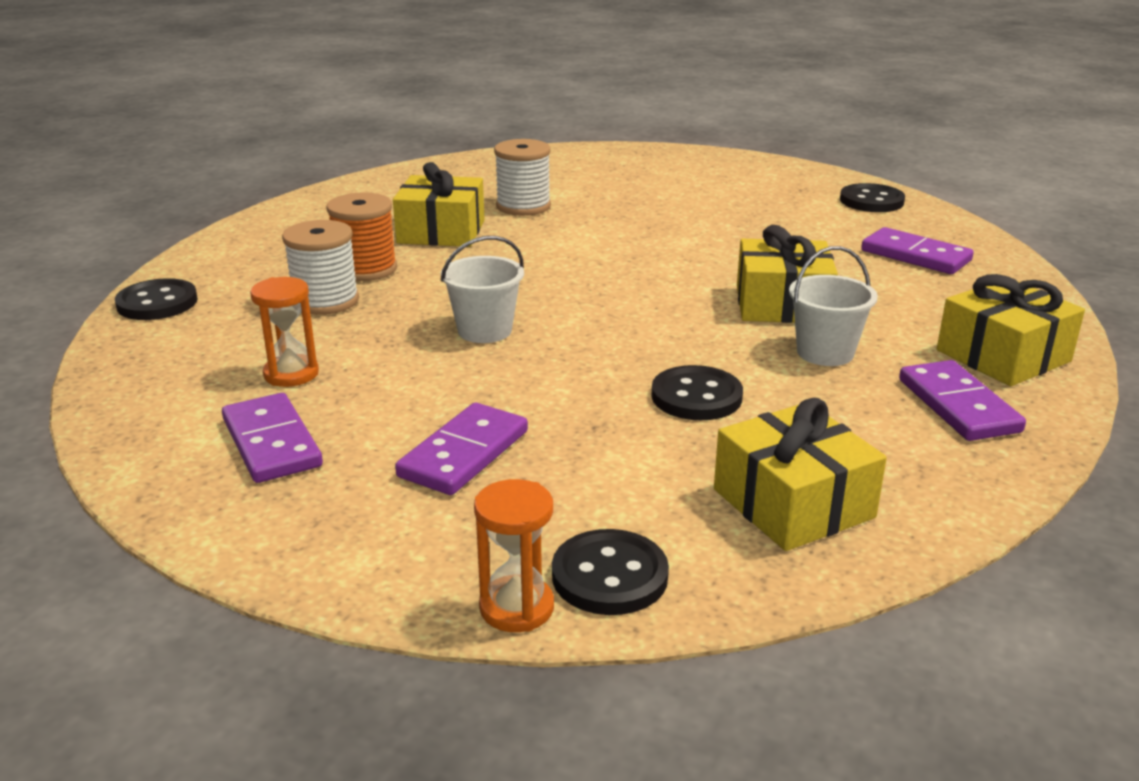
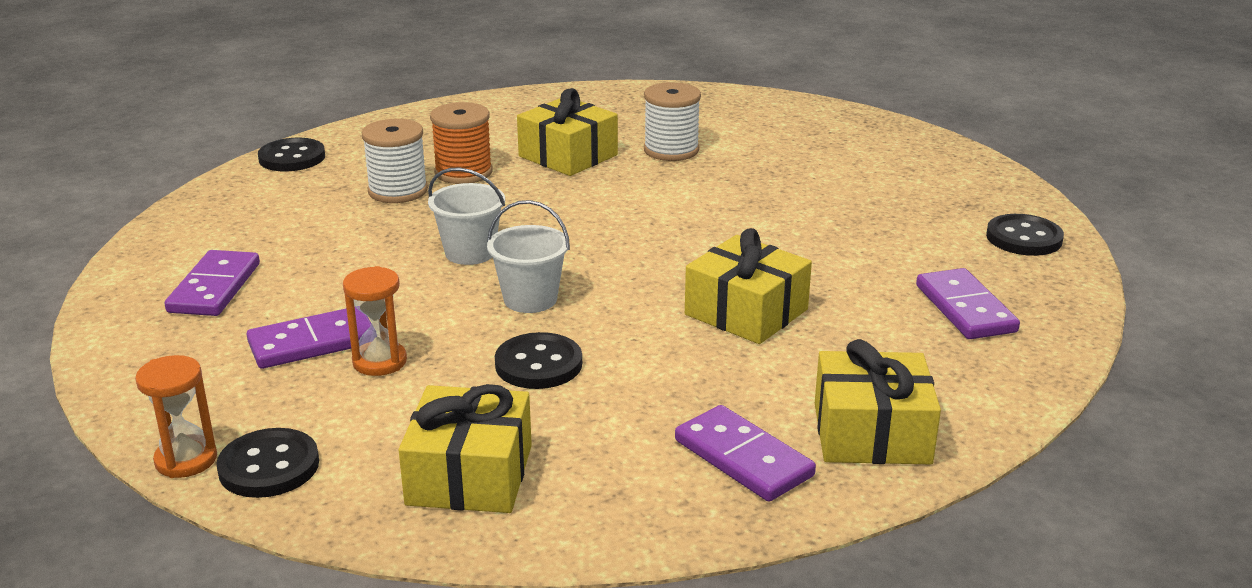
camera: 35 degrees right, 0 degrees up
(291, 374) = (295, 242): orange hourglass -> orange hourglass (379, 362)
(825, 352) = (708, 368): white bucket -> white bucket (530, 299)
(958, 405) = (743, 458): purple domino -> purple domino turned 60 degrees counterclockwise

